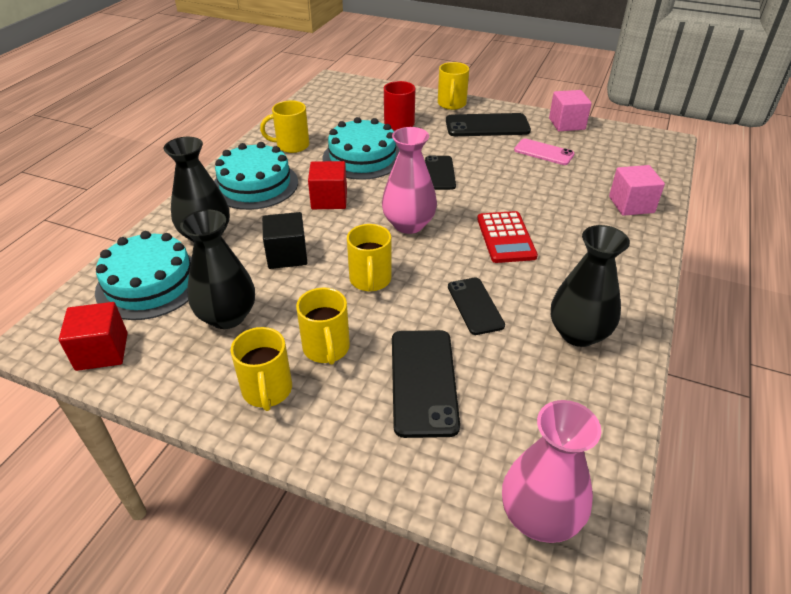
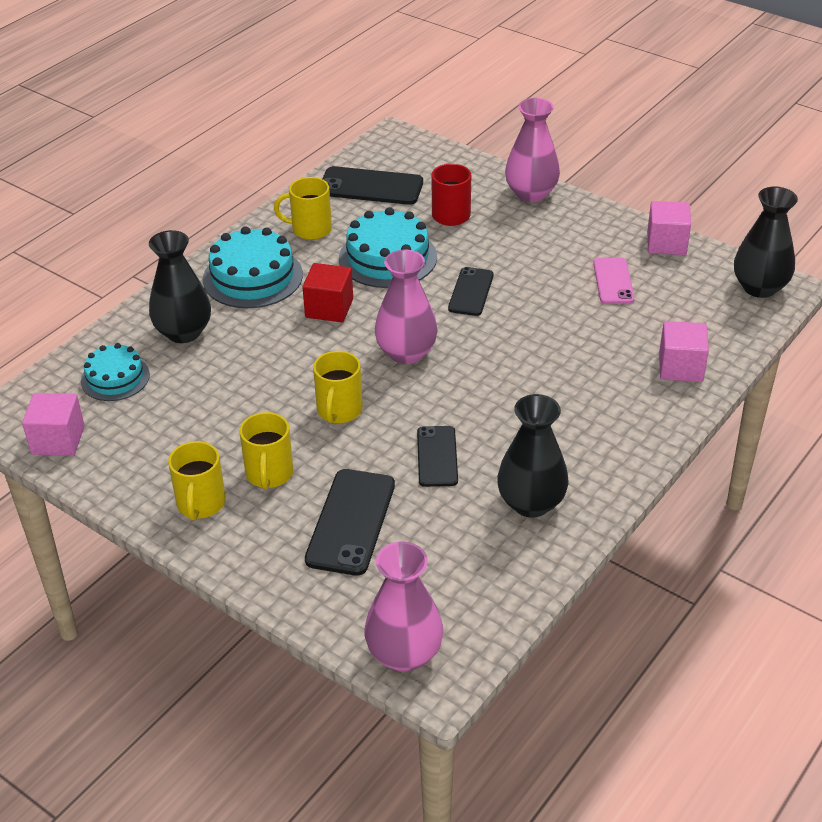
camera: 15 degrees right, 0 degrees up
(102, 351) = (58, 440): red cube -> pink cube
(150, 283) = (115, 378): turquoise cake -> turquoise cake, size x0.63
(227, 316) = (183, 425): black vase -> black vase (759, 287)
(287, 255) = (261, 369): black cube -> none
(451, 104) = (531, 193): yellow mug -> pink vase
(487, 126) = (561, 233): black phone -> black phone (371, 187)
(506, 237) = (509, 385): red calculator -> none
(543, 152) = (613, 281): pink phone -> pink phone turned 45 degrees clockwise

